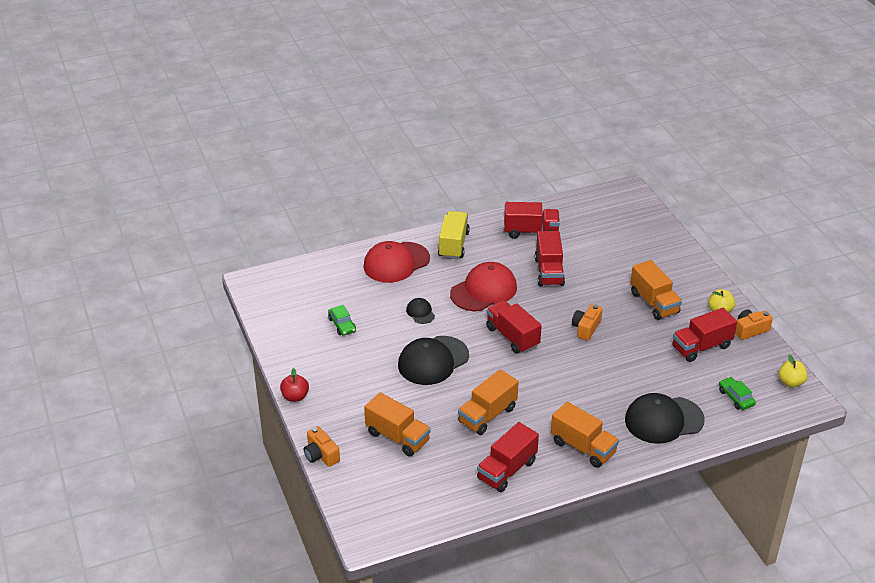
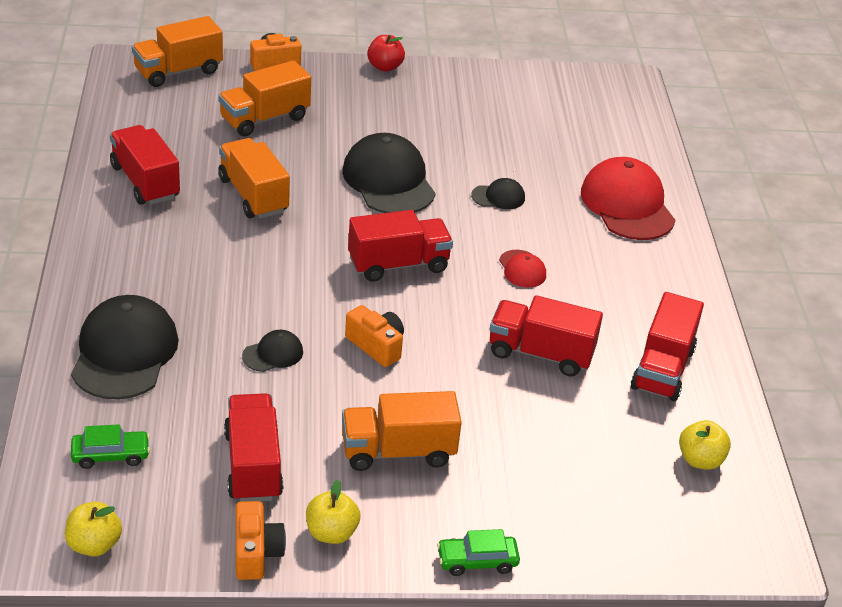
camera: 105 degrees right, 0 degrees up
(342, 325) = (504, 128): green car -> green car (477, 561)
(453, 244) = (654, 272): yellow truck -> none
(483, 290) = (522, 269): red cap -> red cap, size x0.47
(583, 447) = (133, 256): orange truck -> orange truck (178, 71)
(586, 213) = (700, 460): none -> yellow apple
(621, 363) = (273, 354): none -> black cap

